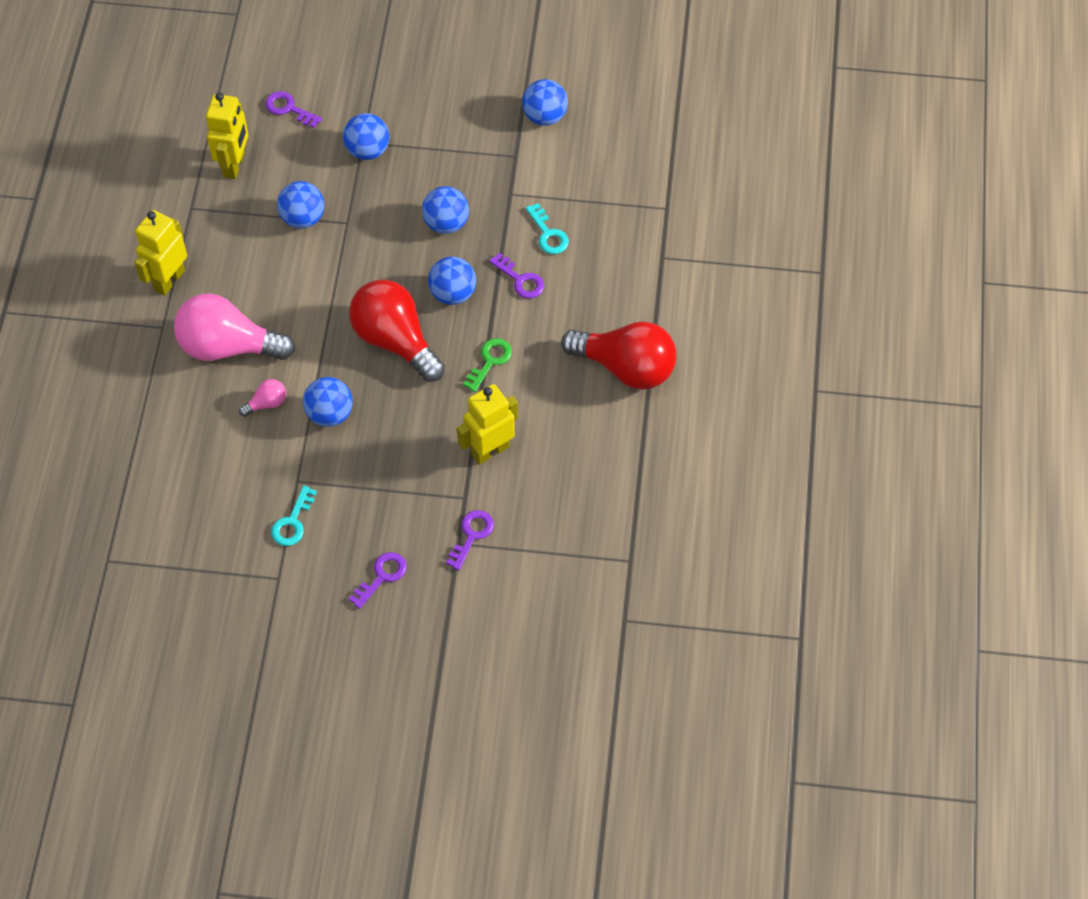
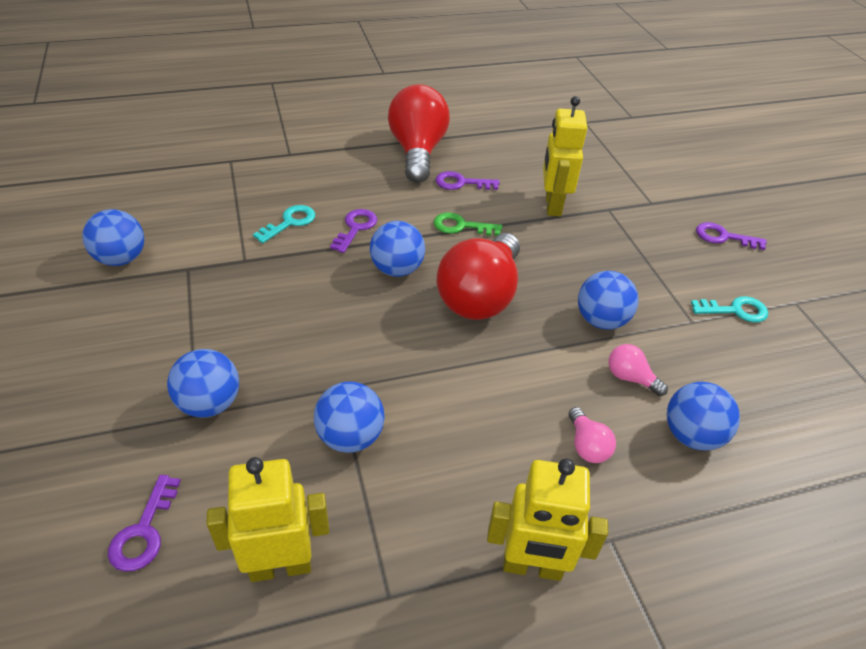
camera: 115 degrees left, 15 degrees down
(228, 346) = (587, 446): pink light bulb -> pink light bulb, size x0.43
(446, 223) = (305, 298): blue ball -> blue ball (691, 435)
(471, 535) = (638, 197): purple key -> purple key (461, 183)
(490, 450) = (552, 205): yellow robot -> yellow robot turned 60 degrees clockwise

